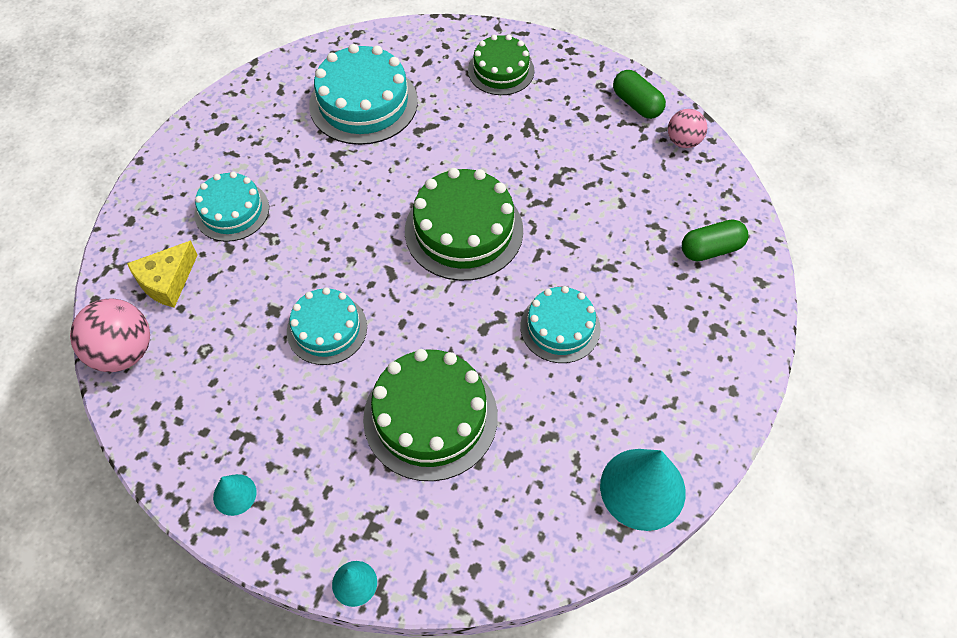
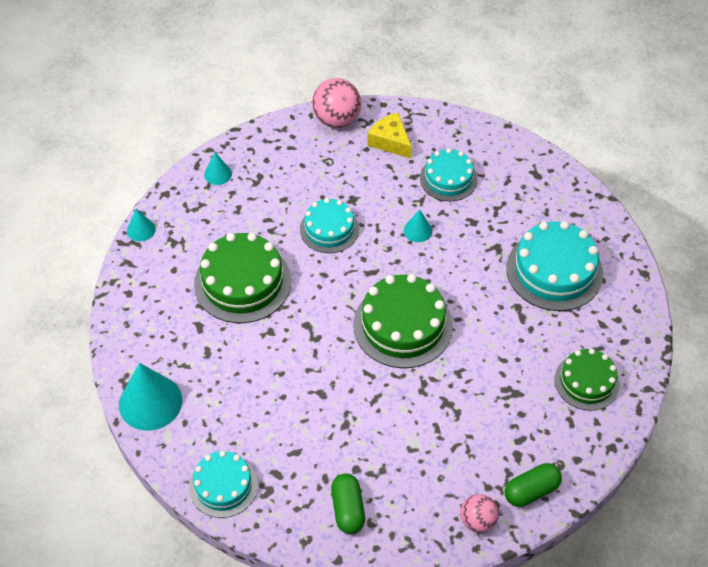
camera: 100 degrees right, 5 degrees down
(319, 233) = (418, 230): none -> turquoise cone
(560, 327) = (296, 376): turquoise cake -> turquoise cake (223, 486)

